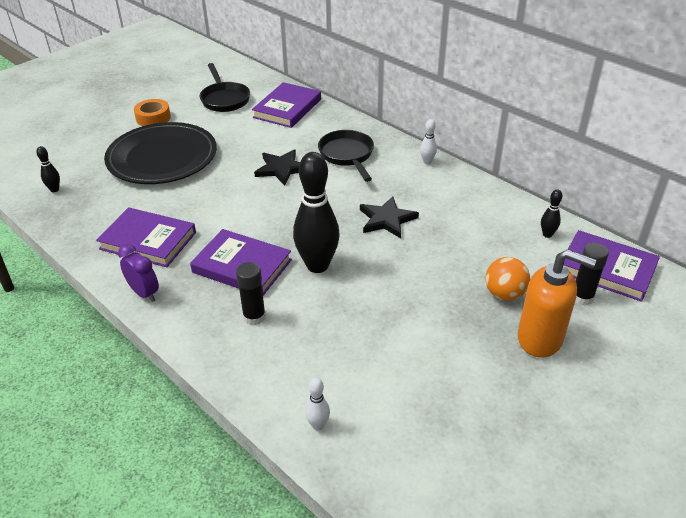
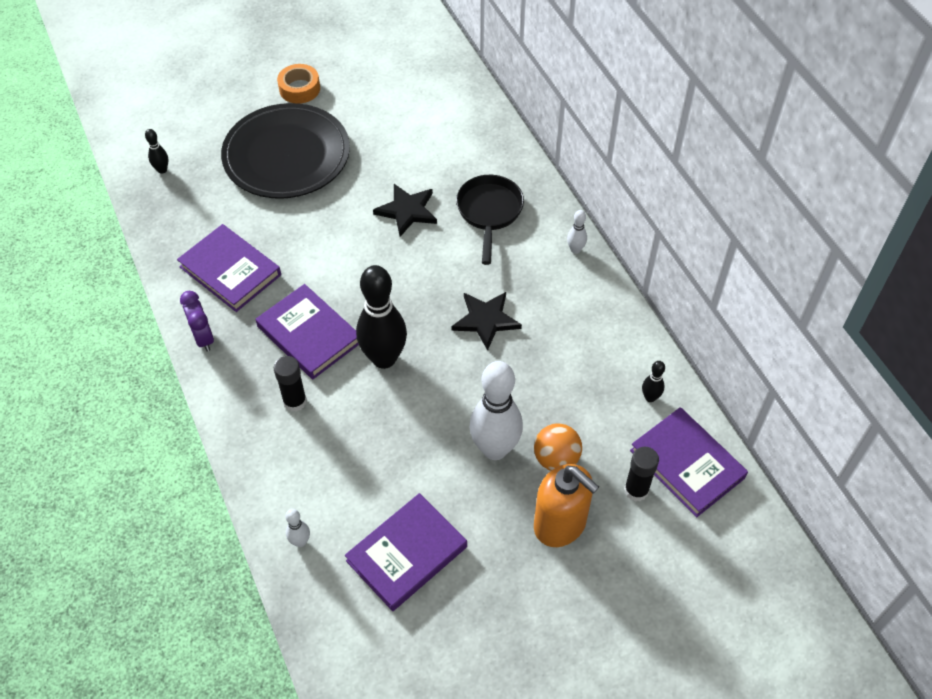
camera: 20 degrees right, 15 degrees up
(224, 99) = (390, 80): black pan -> none
(287, 108) = (456, 116): purple book -> purple book (407, 554)
(450, 302) = (495, 449): none -> white bowling pin

